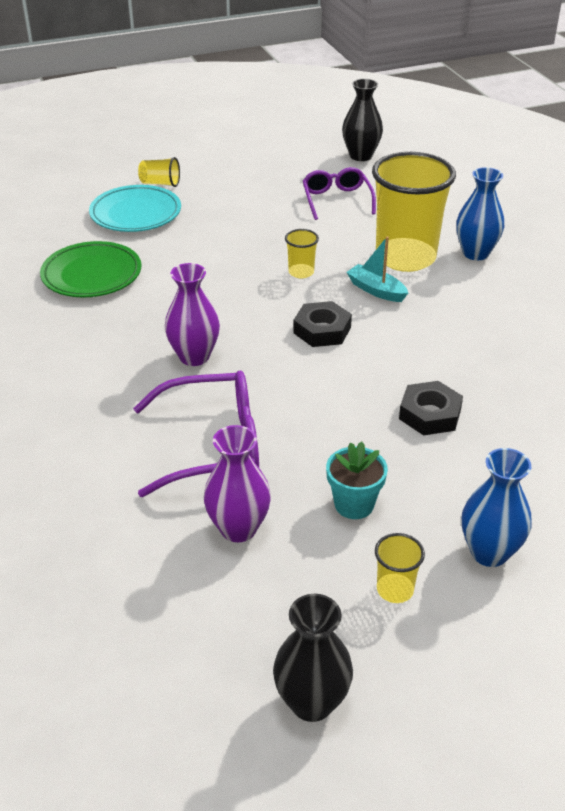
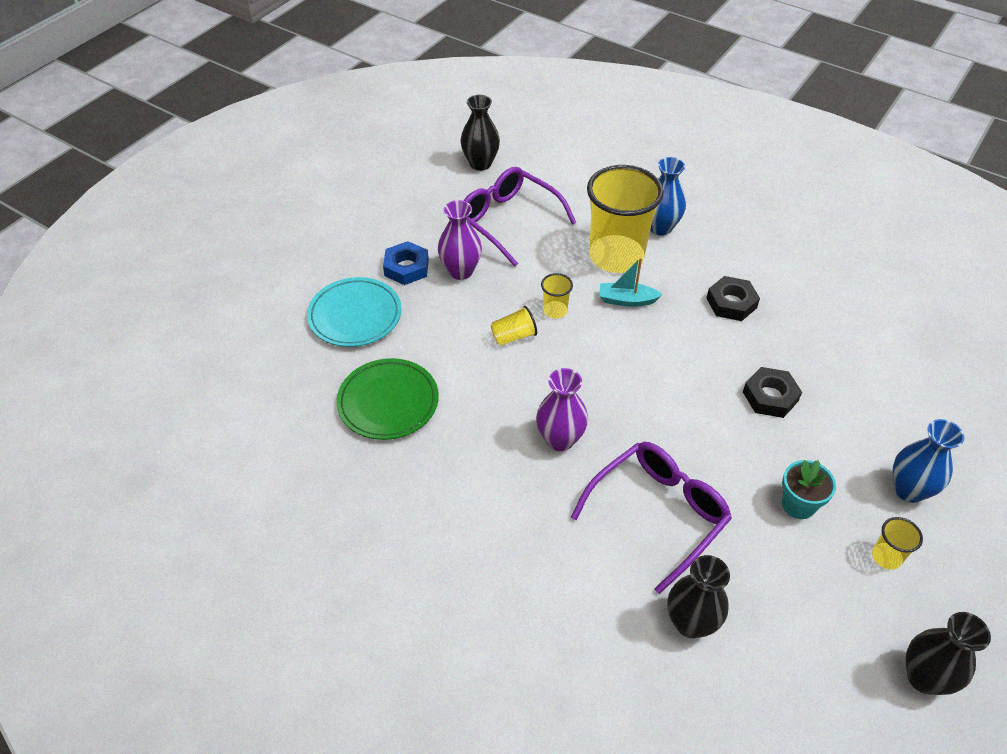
camera: 35 degrees left, 10 degrees up
(142, 532) = (690, 623): none -> black vase
(160, 183) = (341, 271): yellow cup -> yellow cup (513, 336)
(213, 199) = (406, 267): none -> blue nut
(238, 528) = (748, 575): purple vase -> purple vase (460, 271)
(322, 330) = (626, 360): black nut -> black nut (731, 303)
(337, 200) = (508, 221): purple glasses -> purple glasses, size x1.52

